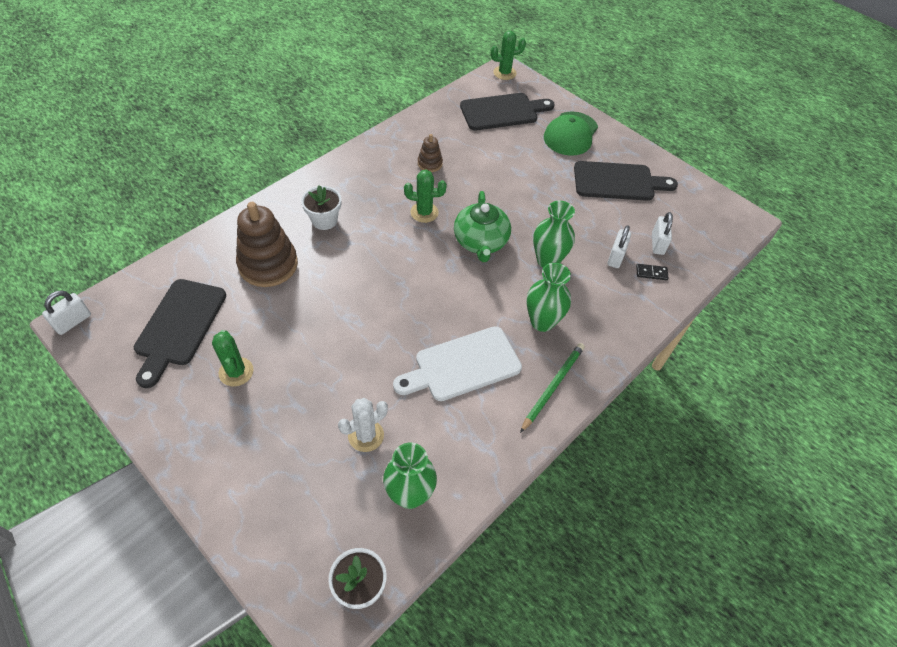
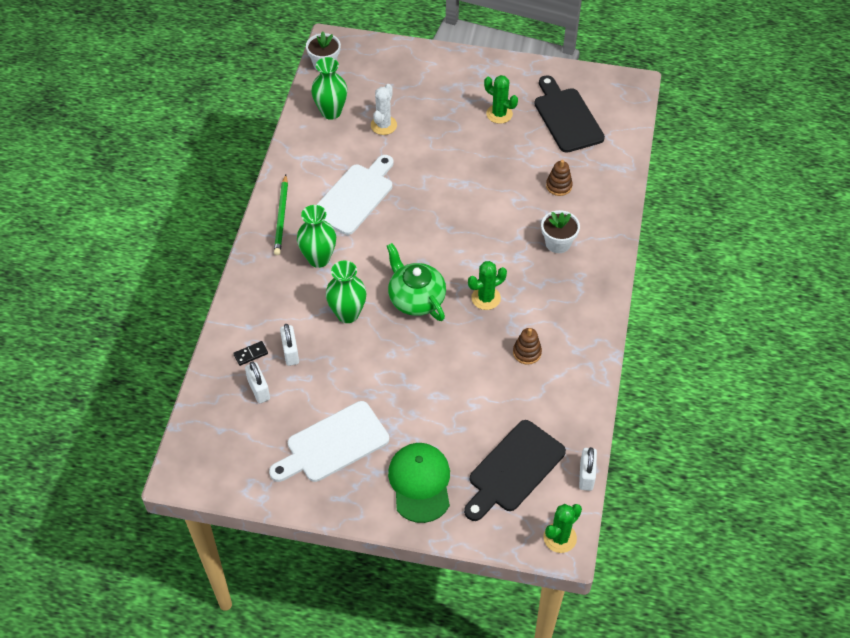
camera: 150 degrees right, 0 degrees up
(73, 322) = (633, 84): white padlock -> white padlock (586, 475)
(268, 264) = (559, 186): brown stacking toy -> brown stacking toy, size x0.49
(618, 182) = (333, 444): black cutting board -> white cutting board

